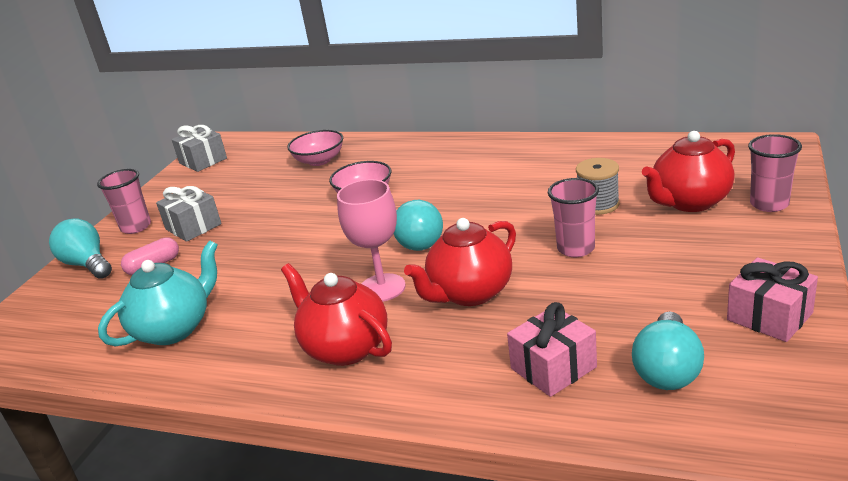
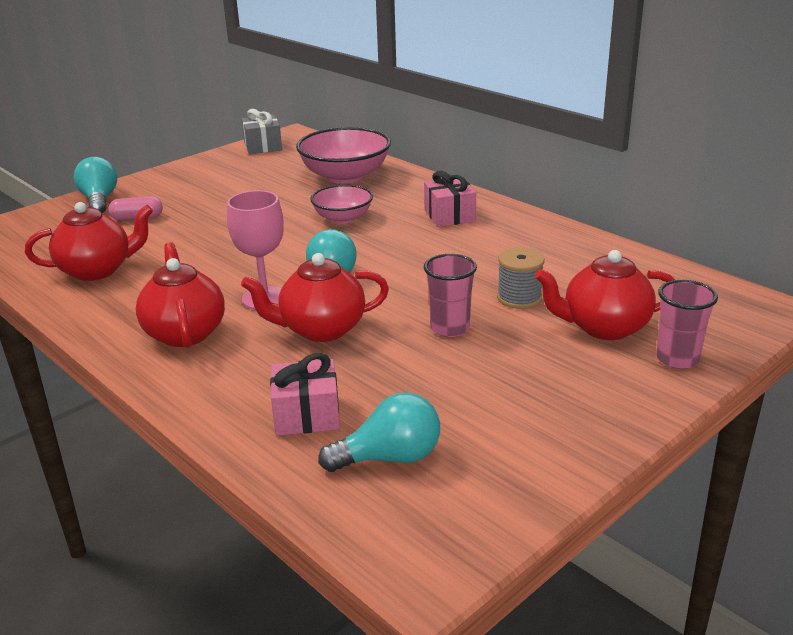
camera: 25 degrees right, 0 degrees up
(136, 227) = (160, 183): pink cup -> none
(174, 329) = (97, 270): turquoise teapot -> red teapot
(193, 227) = (196, 197): grey gift -> none
(319, 161) = (345, 176): pink bowl -> pink bowl, size x1.66
(667, 370) = (390, 458): turquoise light bulb -> turquoise light bulb turned 150 degrees counterclockwise
(769, 316) = (534, 455): pink gift -> pink gift (449, 216)

